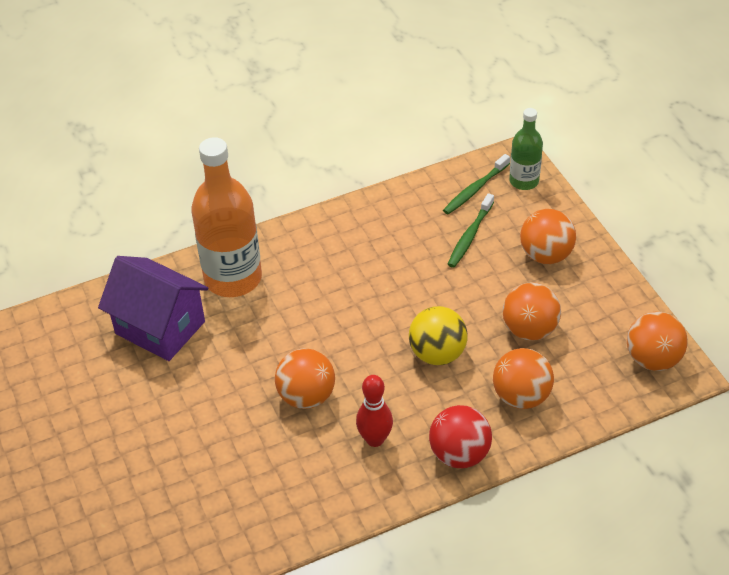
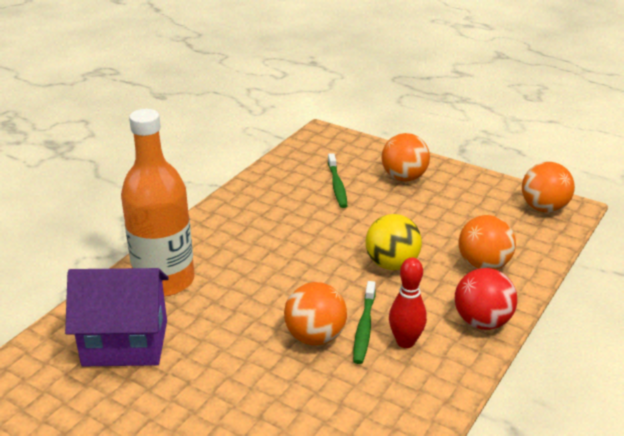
camera: 35 degrees left, 15 degrees down
(475, 189) = (311, 159): green toothbrush -> green toothbrush (364, 328)
(524, 181) = (342, 143): green bottle -> none
(529, 329) = (442, 223): orange ball -> none

